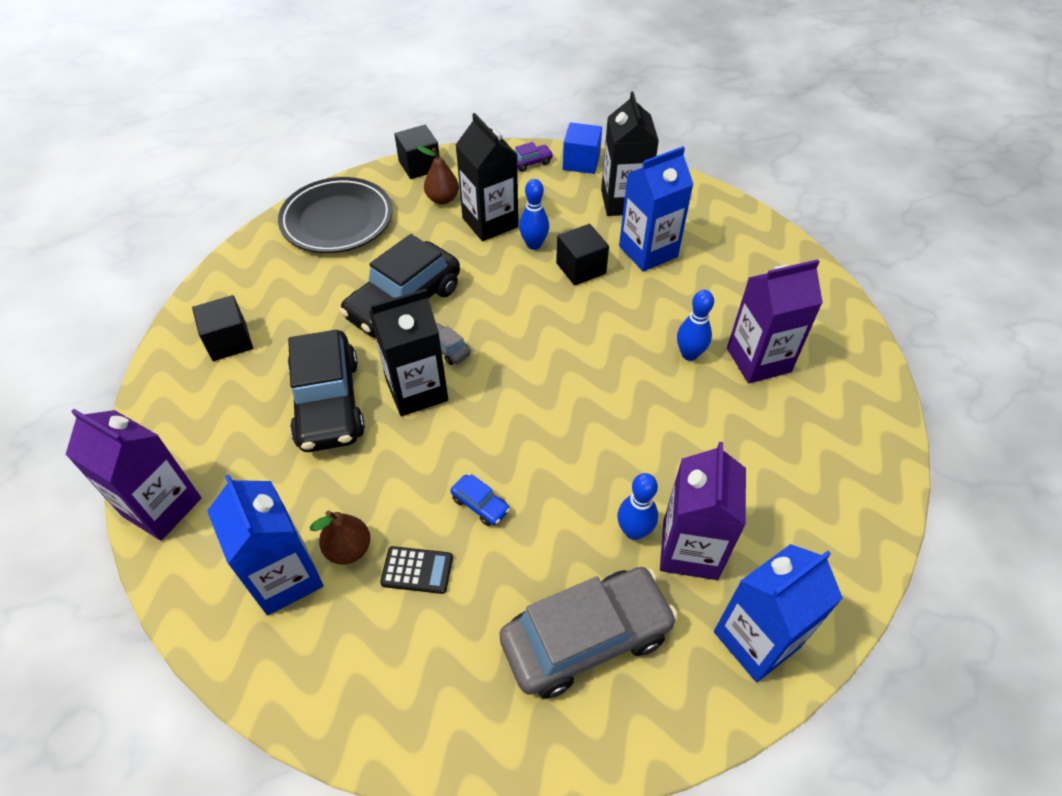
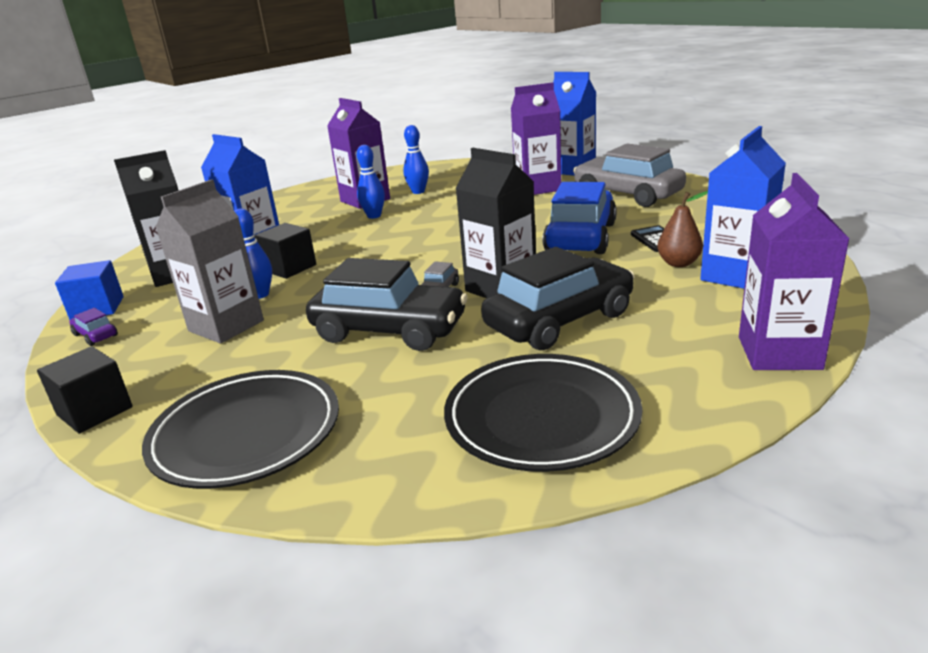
camera: 110 degrees left, 25 degrees down
(229, 341) = (541, 417): black cube -> black plate
(442, 199) = (181, 368): brown pear -> none
(480, 504) = (580, 237): blue car -> blue car, size x2.44
(490, 222) = (226, 326): black carton -> grey carton
(634, 531) = (543, 200): blue bowling pin -> blue bowling pin (418, 192)

